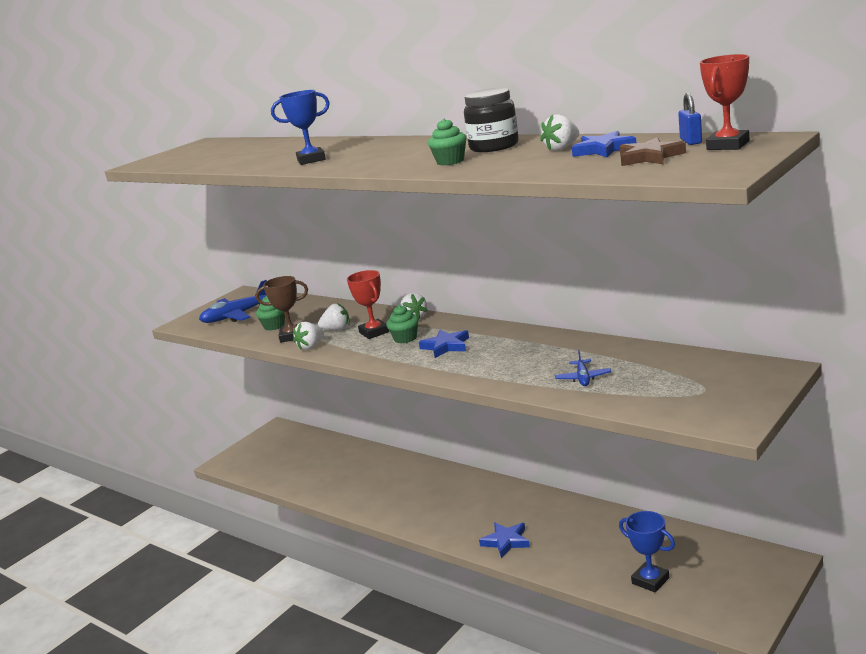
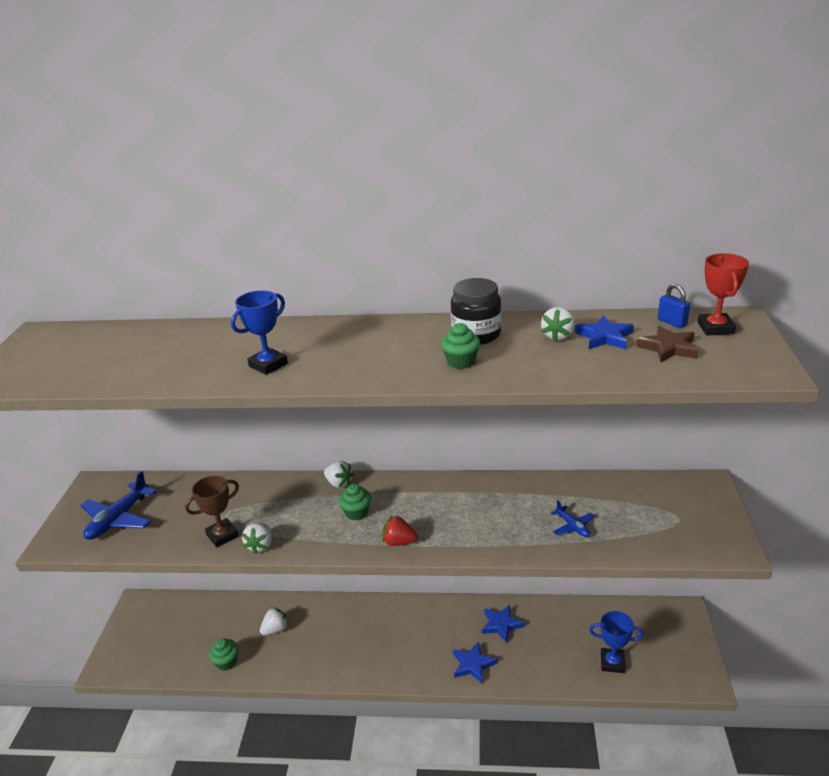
camera: 35 degrees left, 10 degrees up
(274, 326) = (184, 525): green cupcake -> green cupcake (226, 662)
(337, 329) = (267, 515): white strawberry -> white strawberry (275, 629)
(374, 332) = (314, 511): red trophy -> none
(416, 362) = (399, 542): none -> red strawberry
(446, 346) = (409, 514): blue star -> blue star (501, 624)

